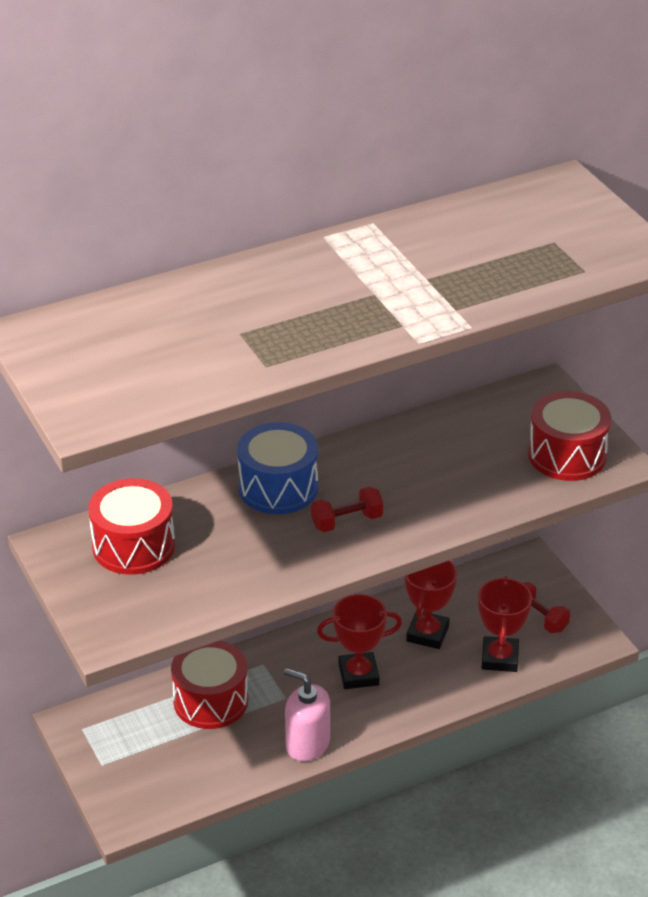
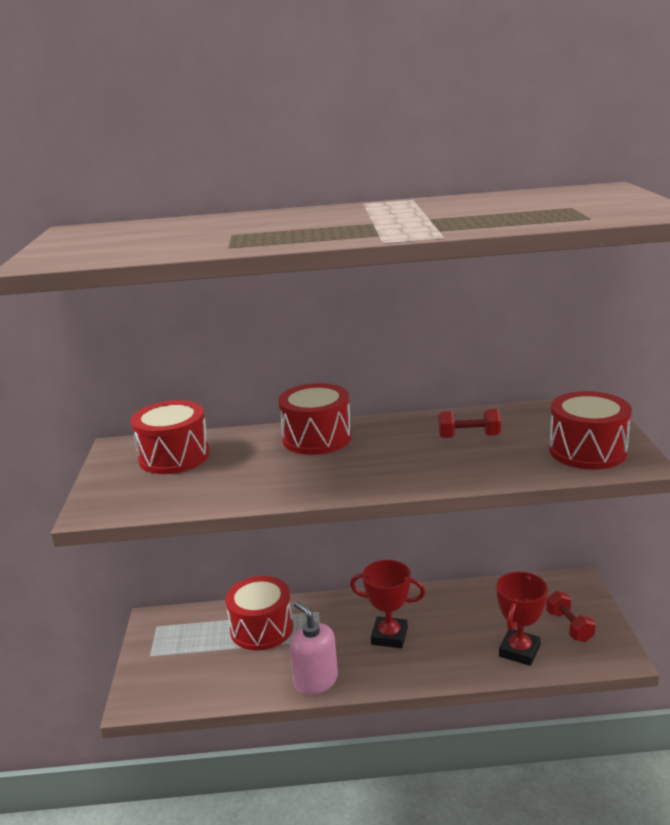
camera: 25 degrees right, 15 degrees down
(278, 488) = (317, 438): blue drum -> red drum
(347, 521) = (355, 466): red dumbbell -> red dumbbell (469, 436)
(427, 634) = (464, 618): red trophy -> none

